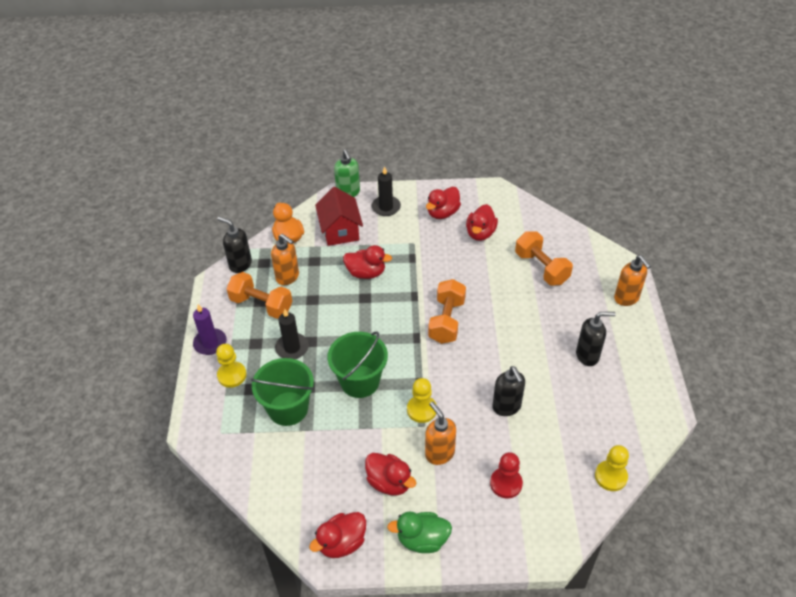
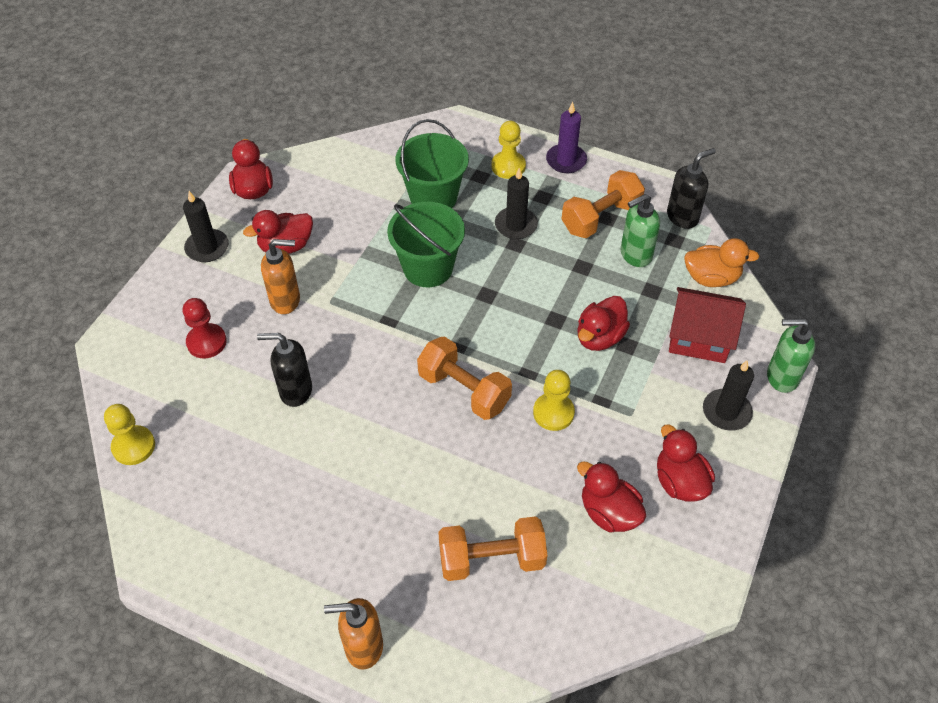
camera: 115 degrees right, 5 degrees up
(288, 277) = (635, 255): orange soap dispenser -> green soap dispenser
(421, 410) = (351, 308): yellow pawn -> yellow pawn (553, 413)
(422, 540) = (207, 248): green duck -> black candle
(588, 355) = (303, 526): black soap dispenser -> none

